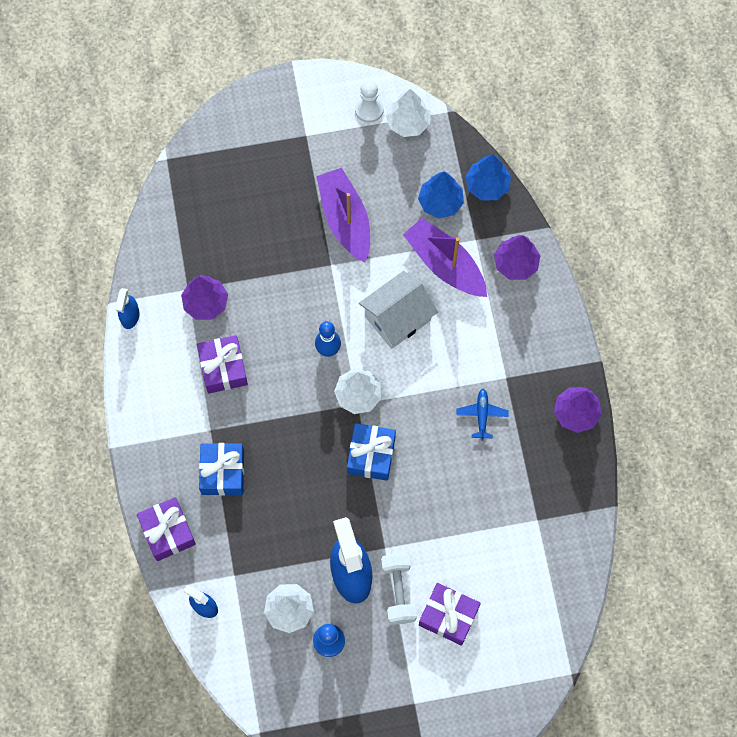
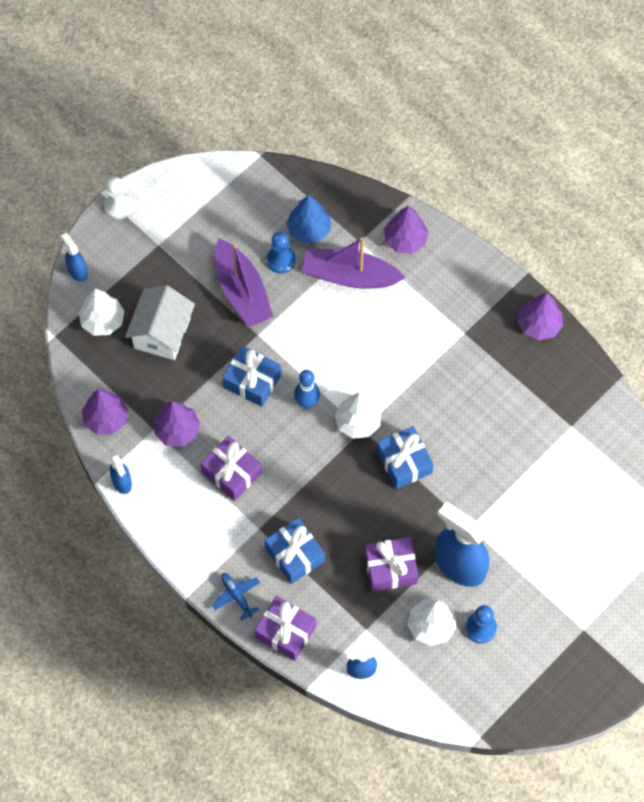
camera: 35 degrees left, 5 degrees down
(156, 255) = (106, 419): none -> purple tree
(224, 116) = (77, 271): none -> blue spray bottle
(297, 302) = (252, 381): none -> blue gift
(345, 219) = (242, 291): purple boat -> purple boat turned 150 degrees counterclockwise
(369, 109) = (195, 192): white pawn -> white pawn (119, 206)
(397, 213) = (281, 260): none -> blue pawn
(397, 318) = (343, 342): white house -> white house (162, 333)
(398, 591) = (506, 553): white dumbbell -> none
(408, 122) = (235, 183): white tree -> white tree (102, 321)
(448, 616) = (559, 545): purple gift -> purple gift (390, 568)
(482, 415) = (467, 374): blue plane -> blue plane (236, 596)
(487, 185) = (336, 193): blue tree -> none

